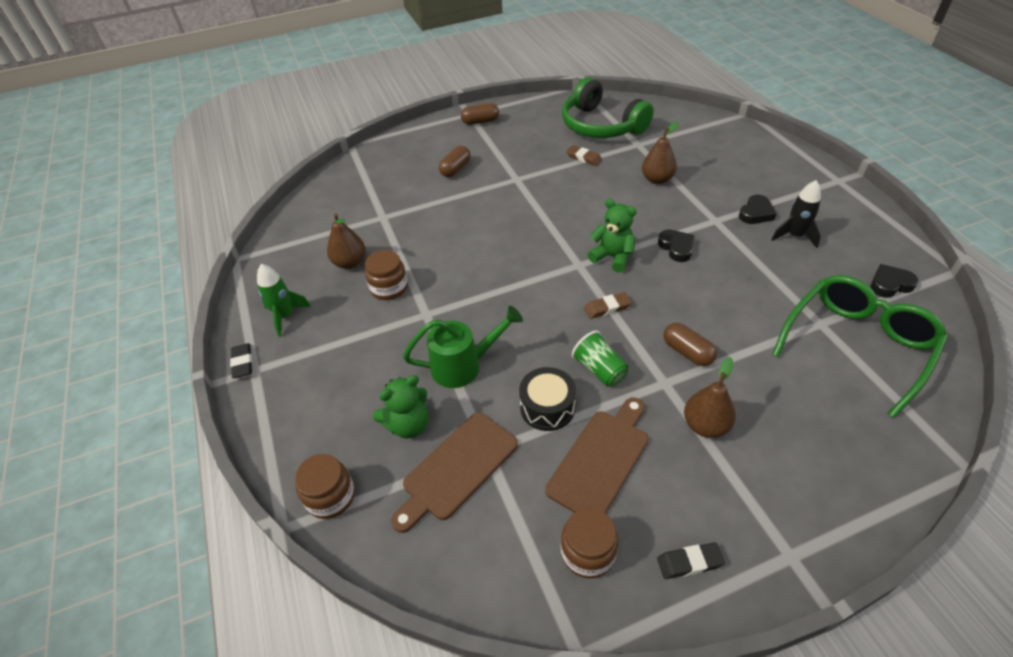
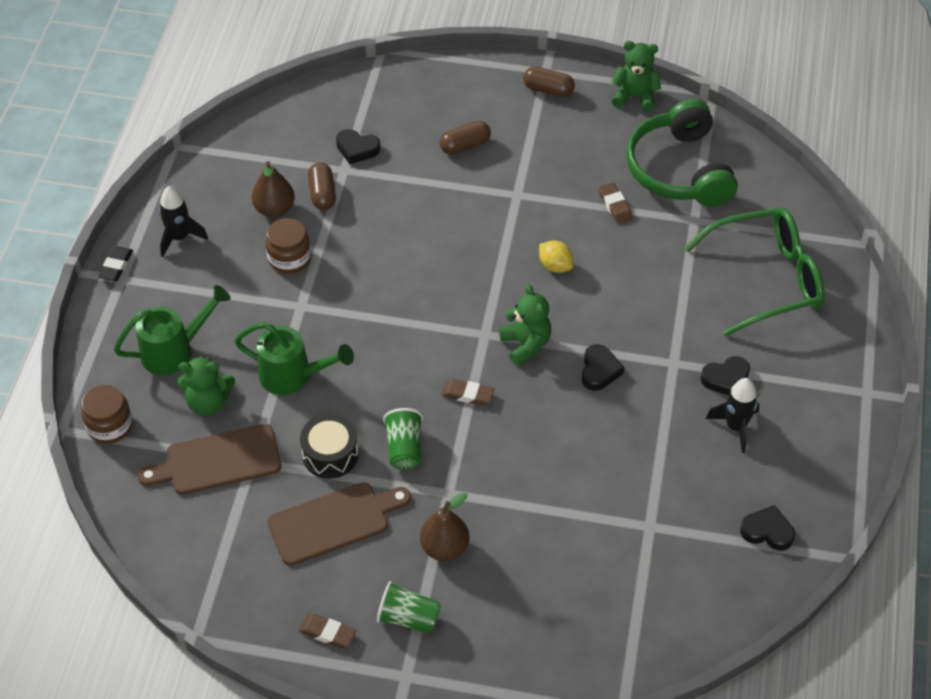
camera: 30 degrees right, 5 degrees up
(285, 316) = (179, 238): green rocket -> black rocket
(345, 400) = (174, 351): none -> green watering can
(381, 201) = (357, 149): none -> black heart
(536, 104) = (635, 97): none -> green teddy bear
(582, 204) = (555, 266): none -> yellow lemon
(588, 552) = (261, 580): brown jar -> none
(657, 179) = (666, 278): brown pear -> none
(687, 352) = (497, 478): brown capsule -> brown capsule (322, 194)
(689, 562) = (327, 633): black eraser -> brown eraser
(739, 502) = (408, 618): none -> green cup
(857, 345) = (658, 565): green glasses -> green glasses (765, 279)

